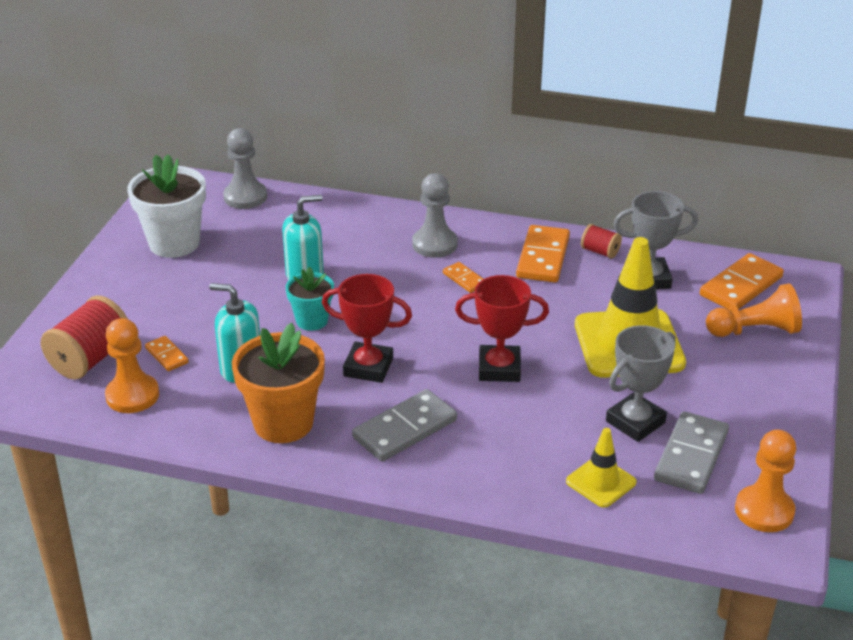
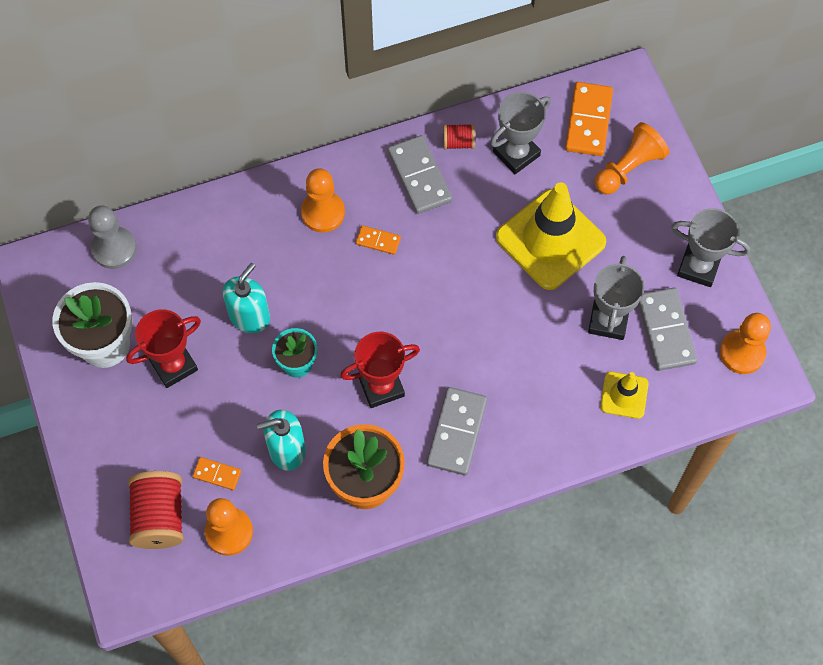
camera: 35 degrees left, 30 degrees up
(434, 244) = (323, 213): grey pawn -> orange pawn
(499, 368) = (477, 326): red trophy -> red trophy (173, 365)
(543, 257) = (419, 176): orange domino -> grey domino
(770, 427) = (698, 267): none -> grey trophy

